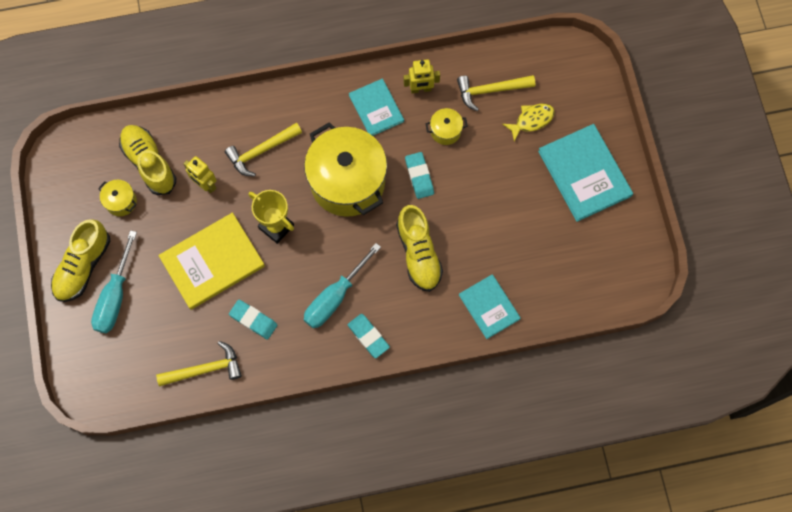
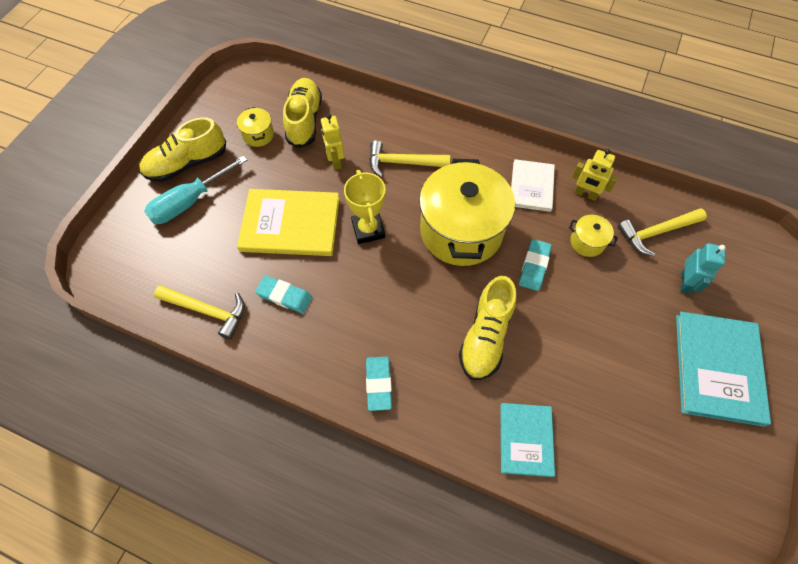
camera: 35 degrees right, 10 degrees down
(253, 320) = (284, 296): turquoise eraser -> turquoise eraser turned 45 degrees counterclockwise
(335, 297) = (374, 324): turquoise screwdriver -> none
(376, 108) = (531, 186): turquoise book -> white book
(490, 90) = (656, 232): yellow hammer -> yellow hammer turned 45 degrees counterclockwise
(531, 120) = (685, 283): yellow fish -> turquoise robot

